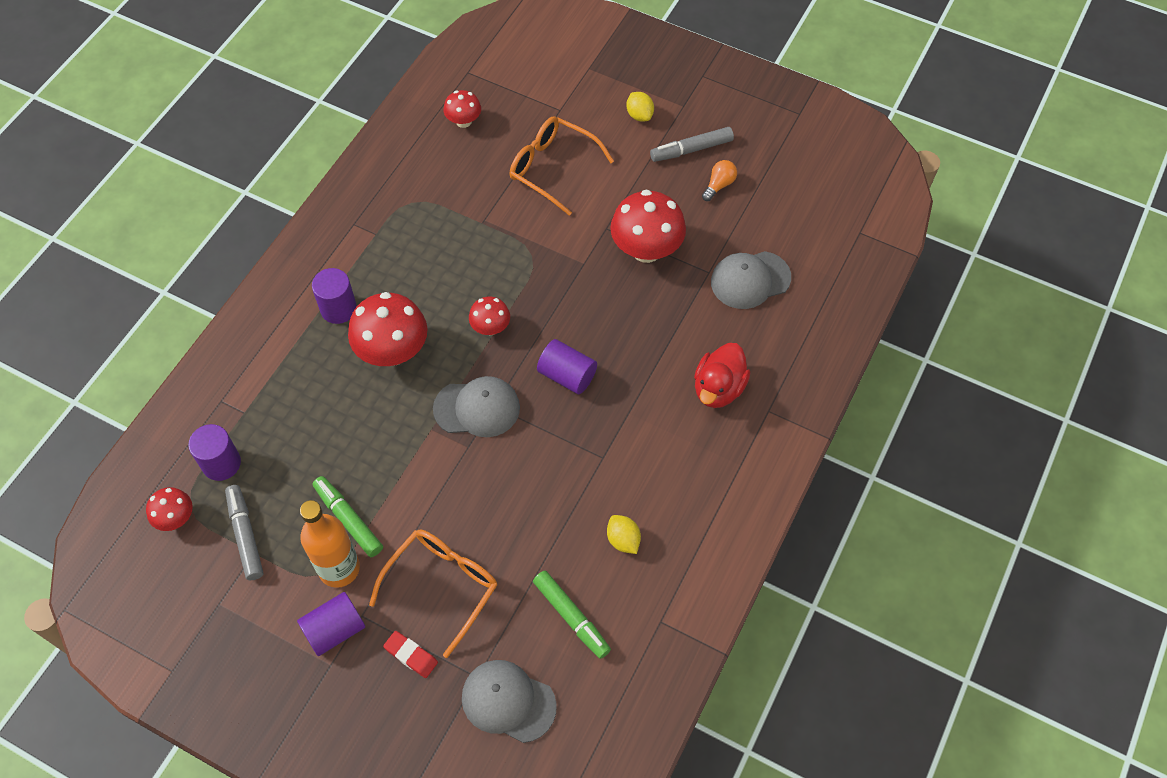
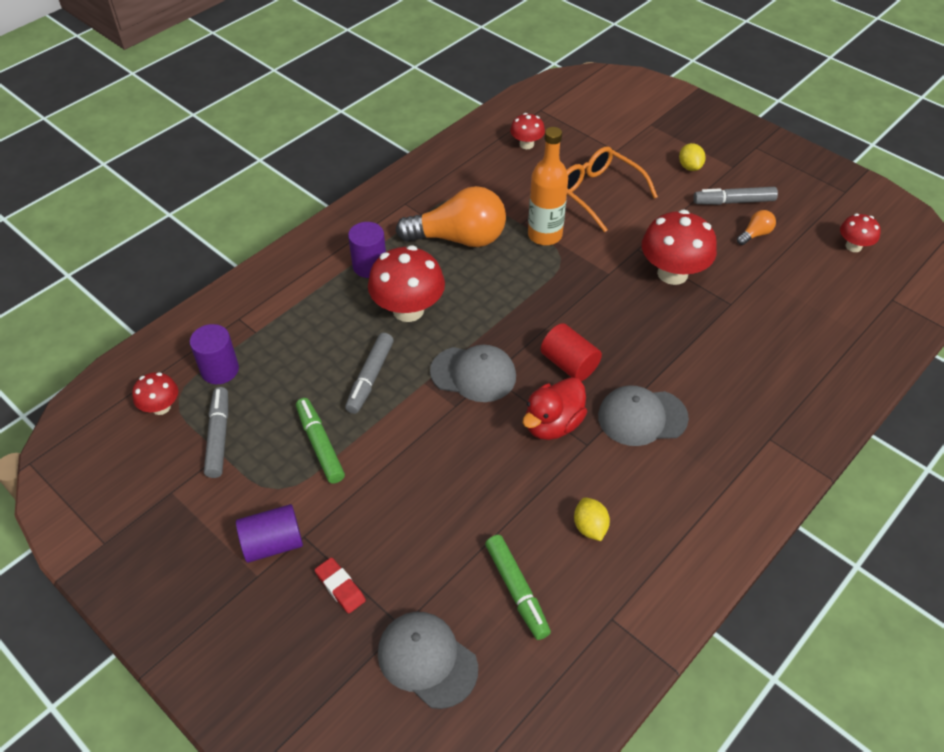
camera: 15 degrees right, 10 degrees down
(339, 568) = (296, 487): orange bottle -> orange bottle (545, 235)
(376, 436) = (370, 378): none -> grey marker
(422, 255) = (459, 238): none -> orange light bulb
(442, 587) = (391, 528): orange glasses -> none
(490, 327) = (506, 309): red mushroom -> red mushroom (853, 246)
(567, 375) = (569, 364): purple cylinder -> red cylinder
(718, 388) = (720, 407): red duck -> red duck (553, 424)
(750, 280) = (771, 318): grey cap -> grey cap (642, 417)

